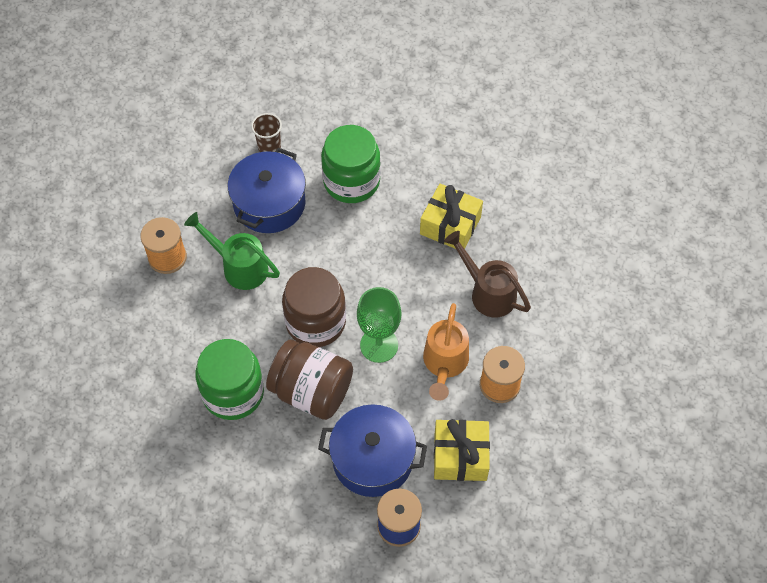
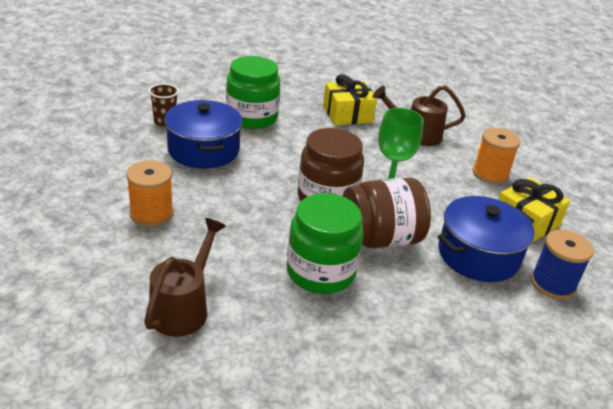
camera: 45 degrees left, 25 degrees down
(115, 362) = (183, 308): none -> brown watering can
(239, 266) = (224, 193): green watering can -> none
(444, 364) = (443, 179): orange watering can -> none

